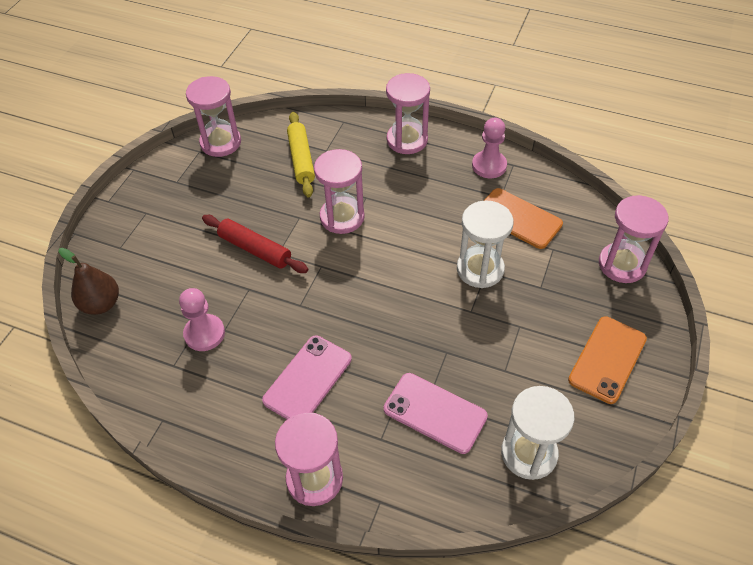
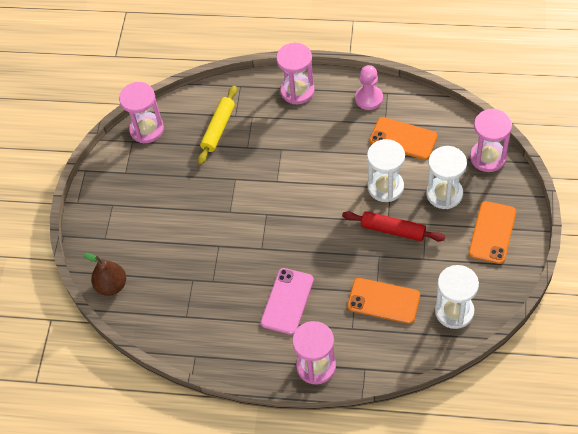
camera: 10 degrees left, 5 degrees up
(204, 333) = (199, 288): pink pawn -> none
(255, 249) = (211, 213): red rolling pin -> red rolling pin (393, 230)
(301, 159) = (218, 128): yellow rolling pin -> yellow rolling pin turned 45 degrees clockwise
(342, 217) = (268, 170): pink hourglass -> none
(435, 413) = (383, 301): pink phone -> orange phone
(554, 295) = (444, 194): none -> white hourglass

